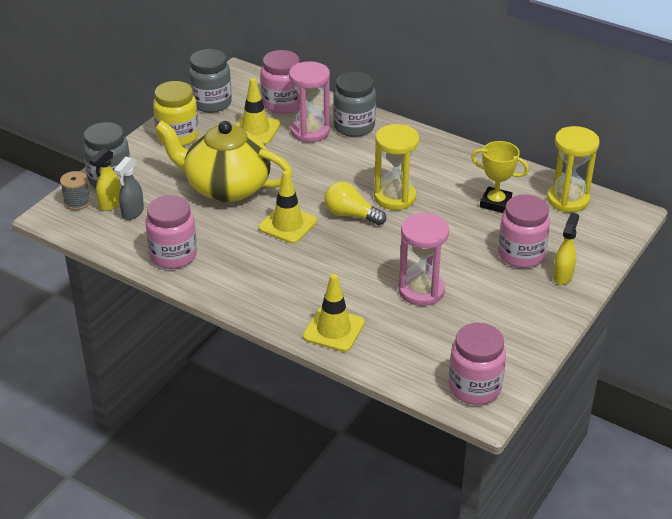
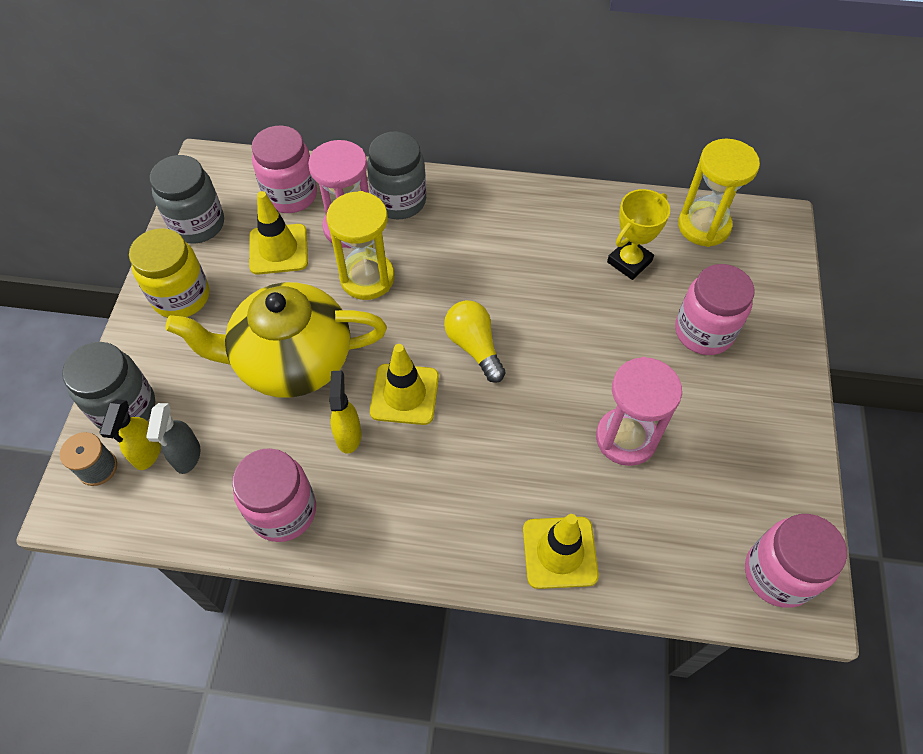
camera: 25 degrees left, 20 degrees up
(351, 215) = (474, 347): yellow light bulb -> yellow light bulb turned 60 degrees clockwise
(395, 197) = (510, 297): yellow hourglass -> yellow hourglass (367, 278)
(495, 203) = (629, 262): yellow trophy -> yellow trophy turned 45 degrees counterclockwise
(563, 276) = (767, 346): yellow spray bottle -> yellow spray bottle (348, 435)

